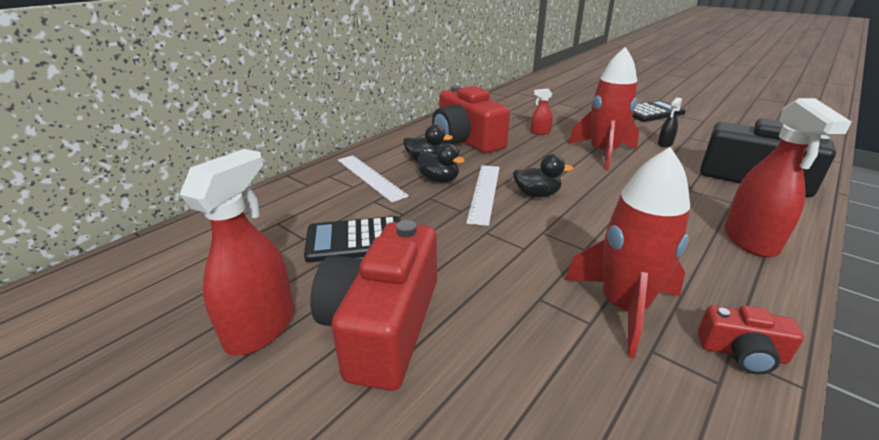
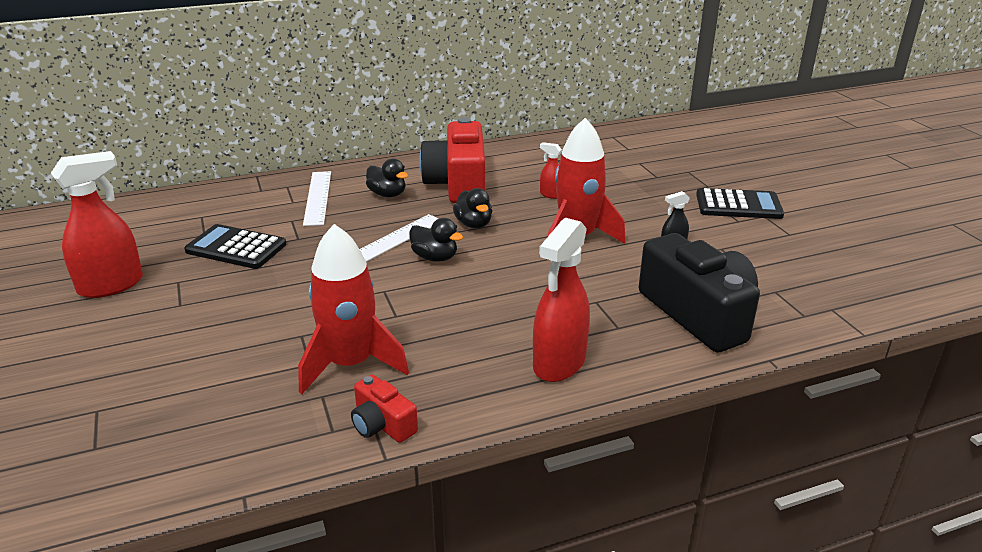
camera: 30 degrees right, 0 degrees up
(382, 325) = (178, 311): red camera -> none
(439, 180) = (371, 217): black duck -> black duck (473, 224)

